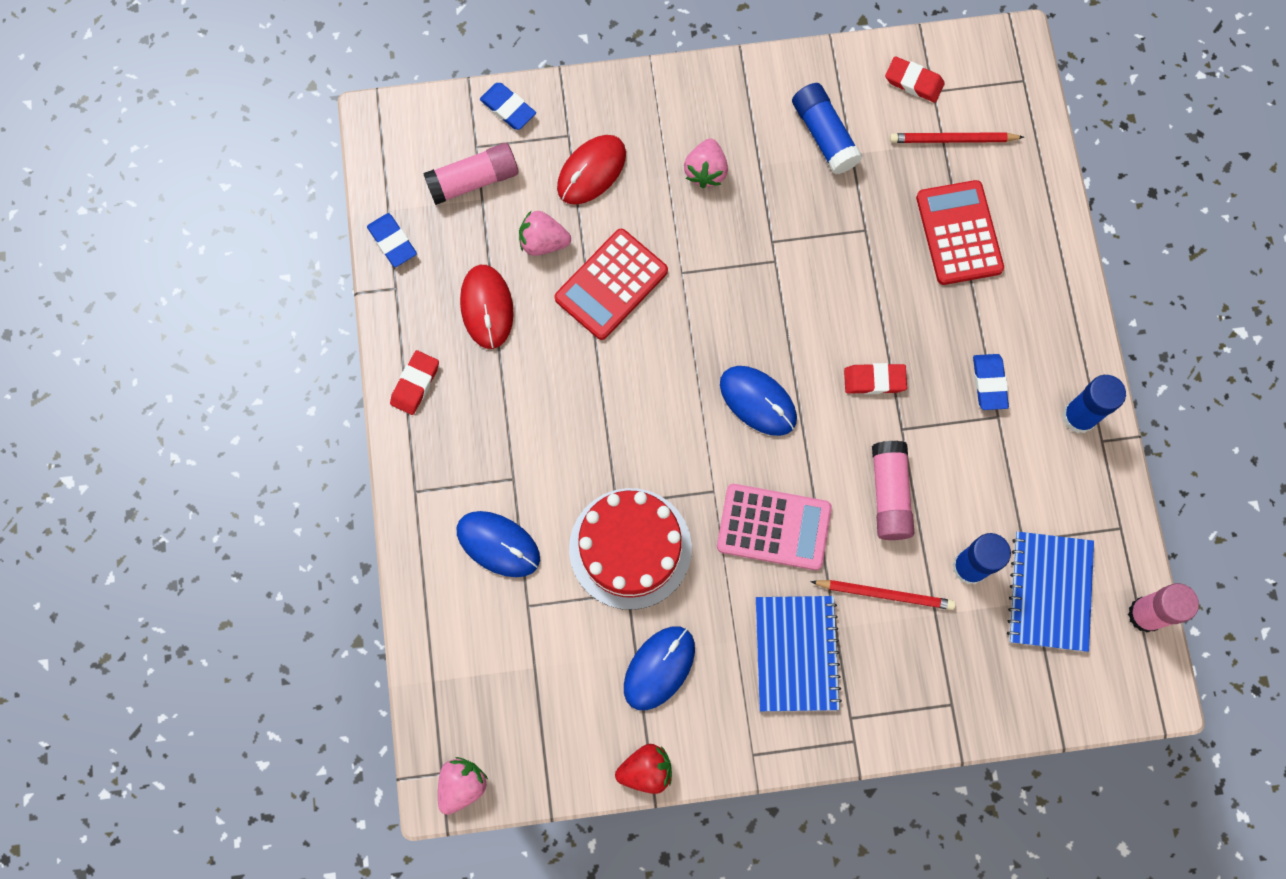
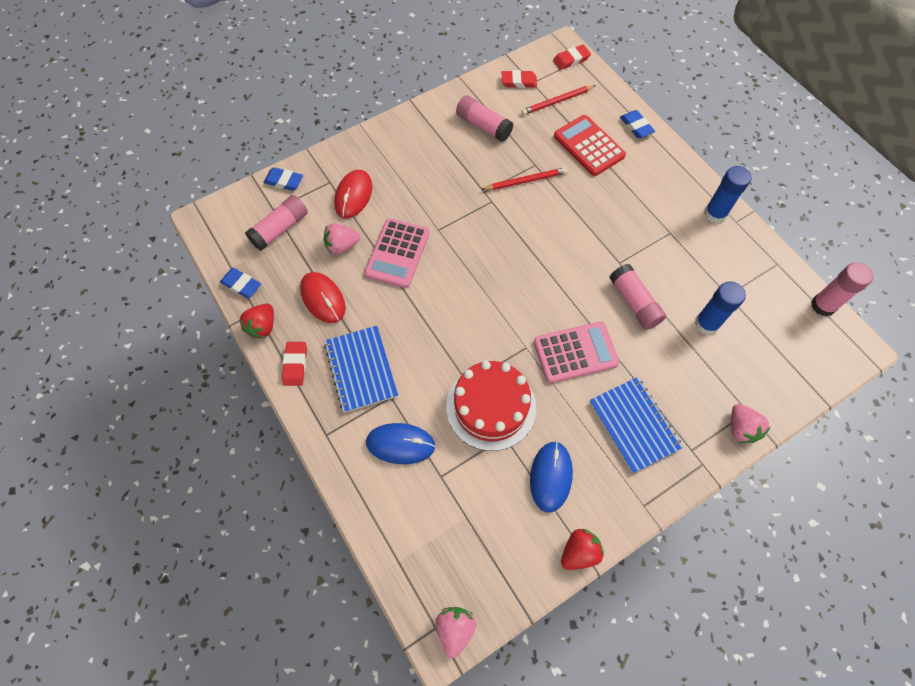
camera: 25 degrees left, 10 degrees down
(396, 313) = (262, 327): none -> red strawberry
(611, 285) = (397, 253): red calculator -> pink calculator
(706, 171) = (424, 169): pink strawberry -> pink strawberry (741, 428)
(758, 401) = (524, 282): blue mouse -> none
(824, 135) = (483, 126): blue glue stick -> pink glue stick
(874, 380) = (587, 242): red eraser -> red eraser (571, 60)
(885, 594) = (666, 362): red pencil -> red pencil (525, 181)
(989, 383) = (654, 216): blue eraser -> blue eraser (636, 126)
(1049, 592) = (761, 317): blue notebook -> blue notebook (361, 369)

